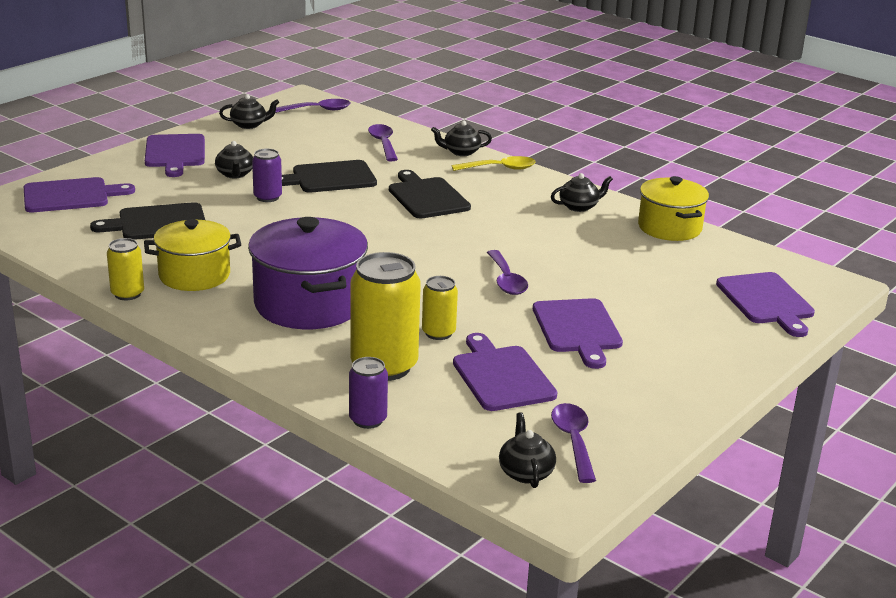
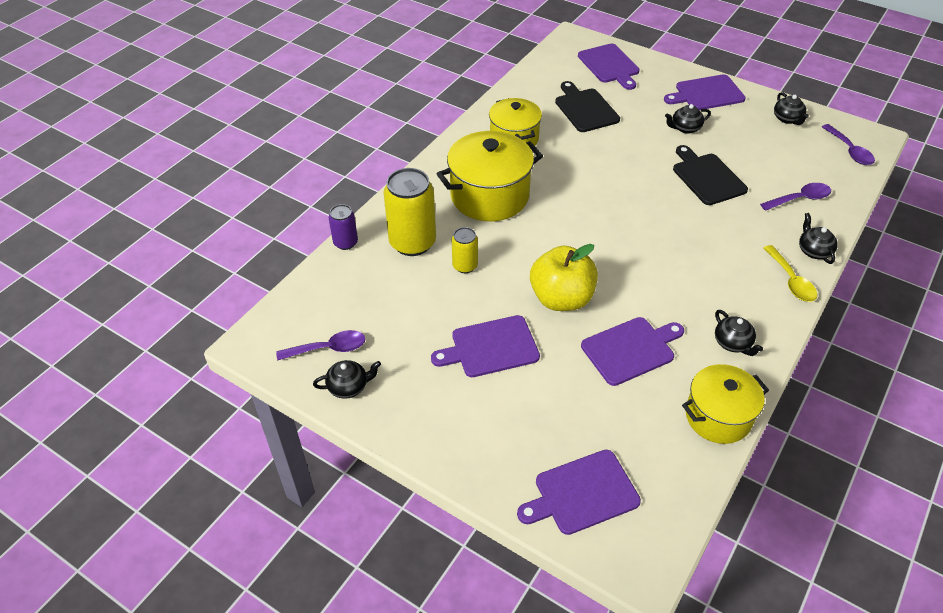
camera: 85 degrees right, 20 degrees up
(127, 294) = (480, 117): yellow can -> none
(267, 197) = (652, 151): purple can -> none
(309, 304) = (489, 196): purple pot -> yellow pot
(427, 197) = (700, 237): black cutting board -> none
(501, 376) = (410, 304): purple cutting board -> purple cutting board (631, 349)
(506, 280) = (561, 299): purple spoon -> yellow apple
(525, 472) = (290, 324): black teapot -> black teapot (349, 387)

